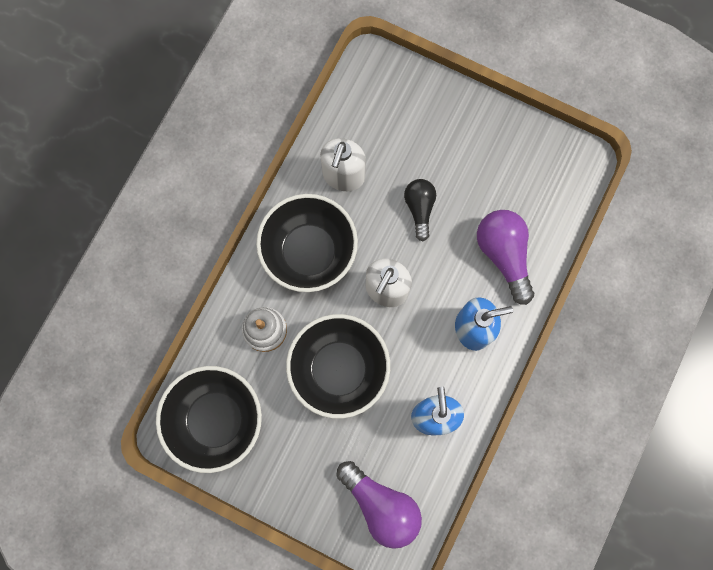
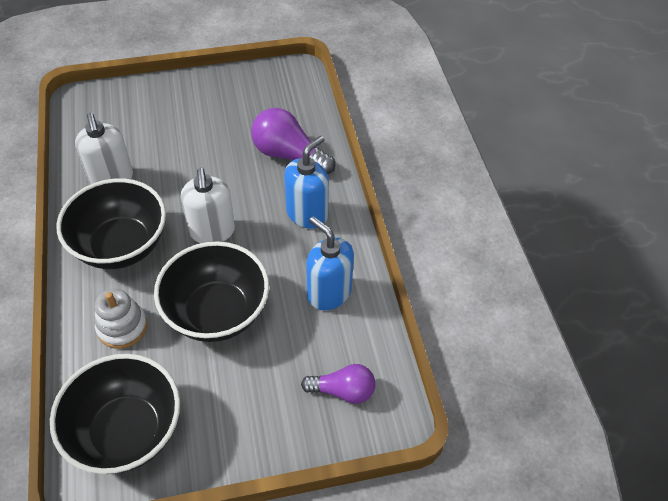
camera: 40 degrees left, 25 degrees down
(381, 505) = (343, 391): purple light bulb -> purple light bulb, size x0.64
(419, 209) = (195, 164): black light bulb -> none

